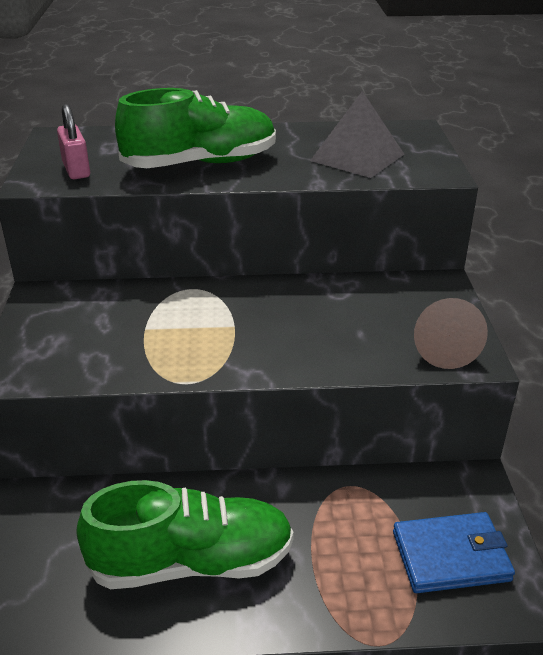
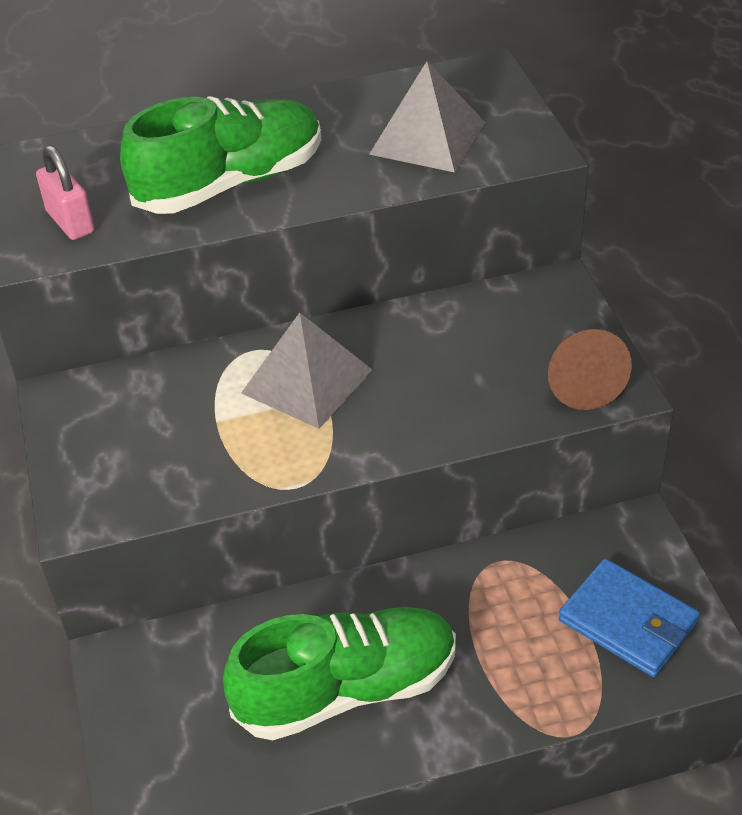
camera: 10 degrees left, 10 degrees up
(224, 314) = (306, 381): none -> grey pyramid
(451, 556) = (628, 621): blue wallet -> blue wallet turned 60 degrees clockwise

